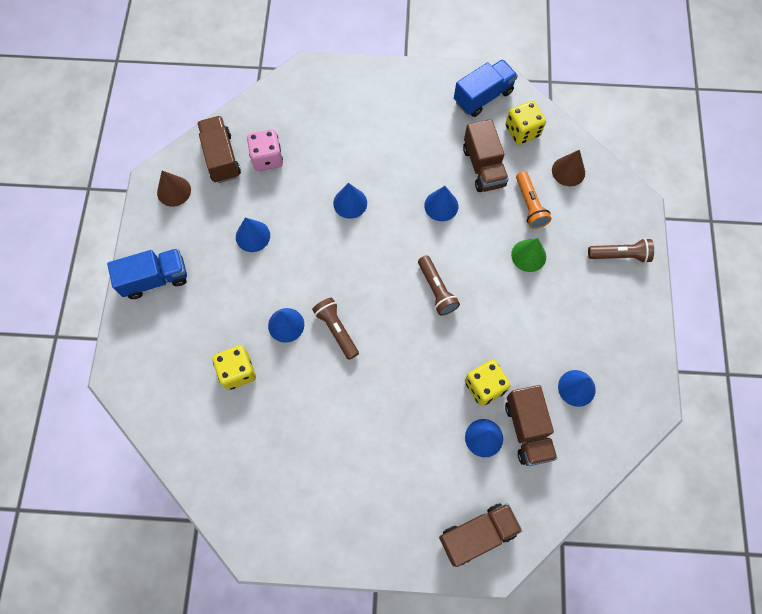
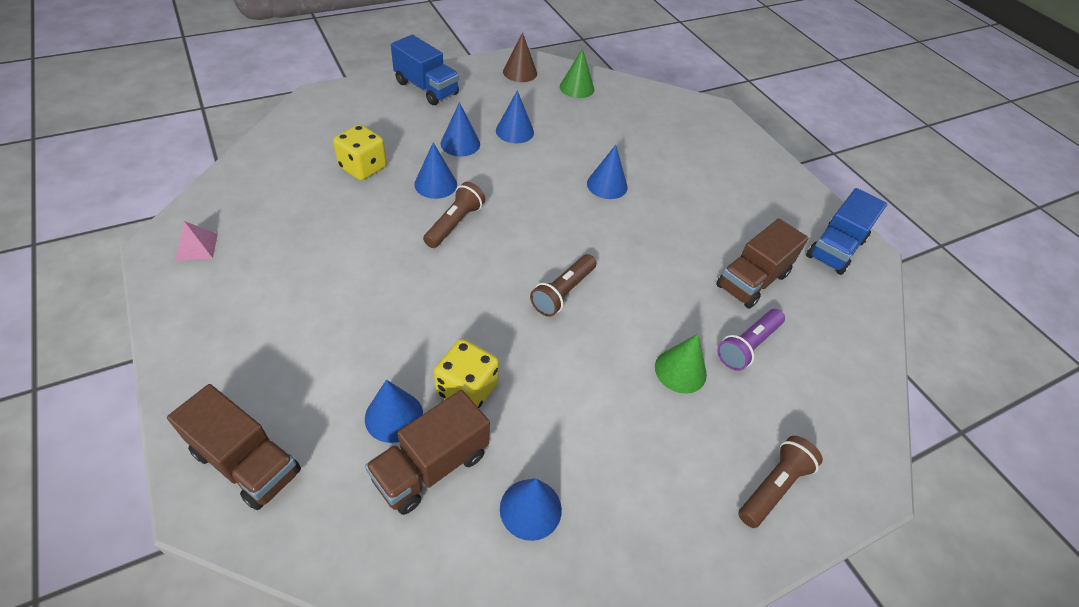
camera: 55 degrees right, 20 degrees down
(221, 157) = (577, 88): brown truck -> green cone
(267, 158) = (602, 114): pink dice -> none
(269, 524) = (197, 247): none -> pink pyramid
(441, 205) = (669, 259): blue cone -> blue cone (460, 143)
(483, 96) = (835, 248): blue truck -> blue truck turned 105 degrees clockwise
(522, 131) = (834, 301): yellow dice -> none
(529, 205) = (747, 346): orange flashlight -> purple flashlight
(568, 171) = (832, 371): brown cone -> none
(620, 255) = (773, 487): brown flashlight -> brown flashlight turned 105 degrees counterclockwise

